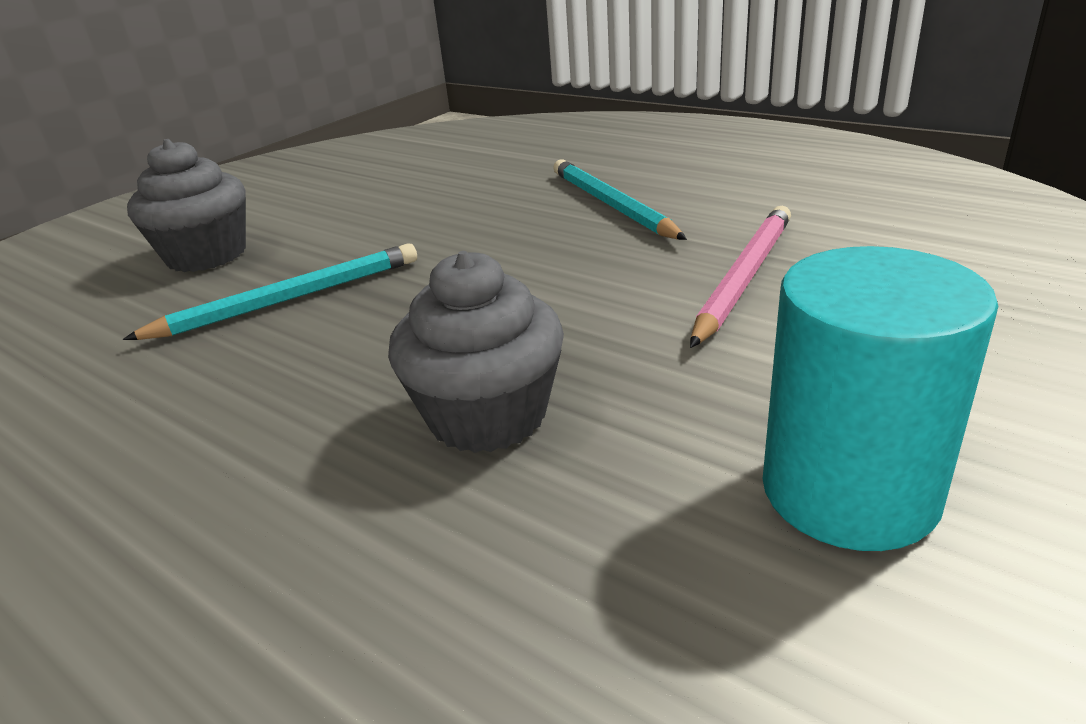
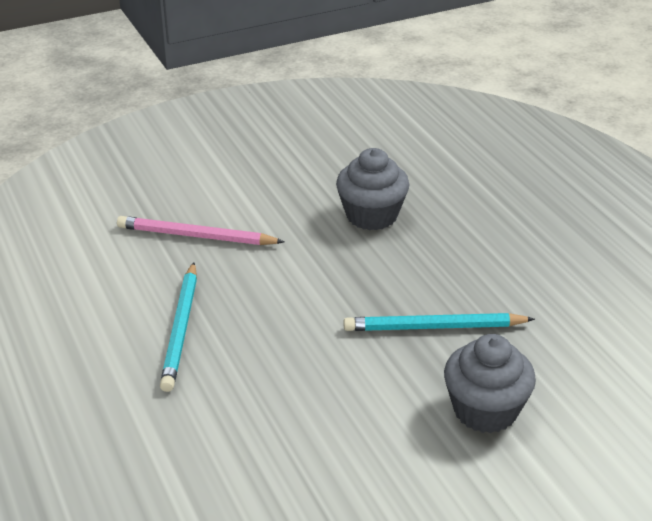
camera: 155 degrees left, 5 degrees up
(744, 277) = (196, 236): pink pencil -> pink pencil turned 45 degrees clockwise
(849, 491) = (284, 153): turquoise cylinder -> none

